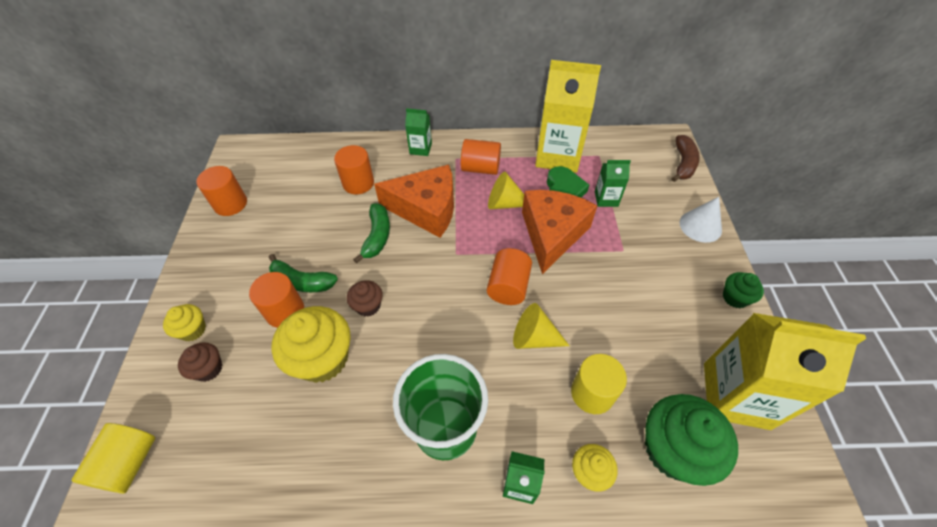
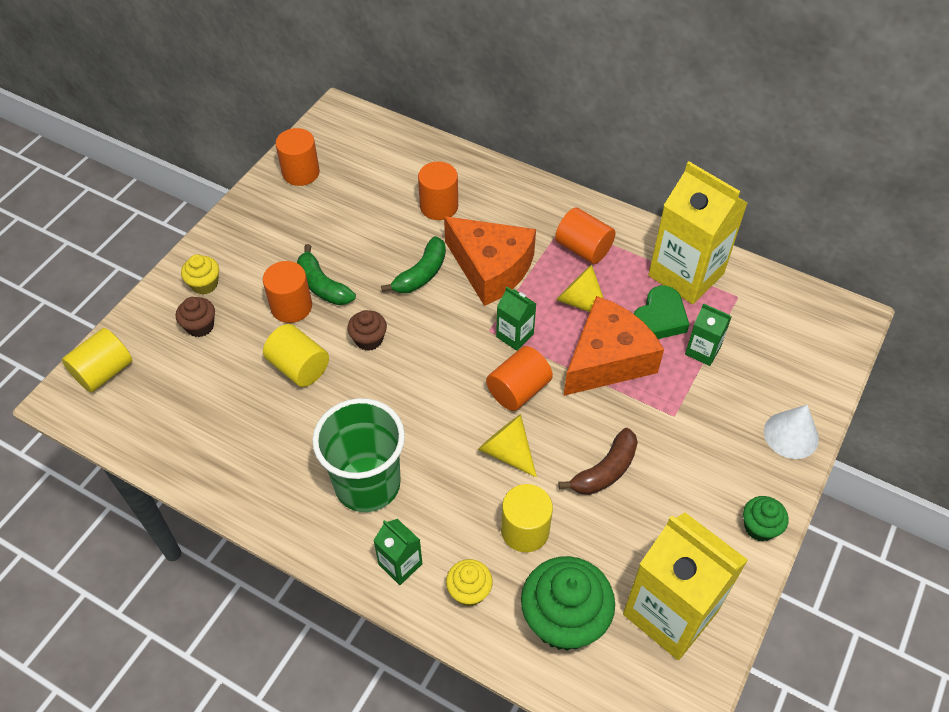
camera: 30 degrees right, 0 degrees up
(322, 358) = (299, 367): yellow cupcake -> yellow cylinder
(420, 149) = (532, 195): green carton -> green carton (515, 335)
(683, 164) = (837, 355): brown banana -> brown banana (605, 471)

